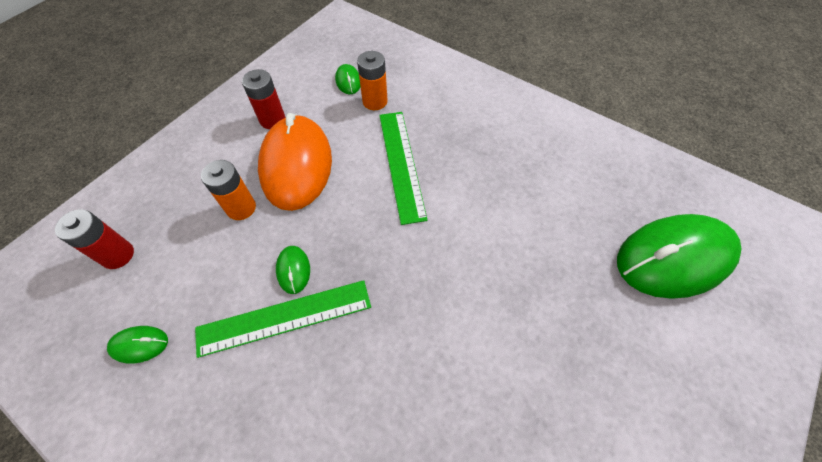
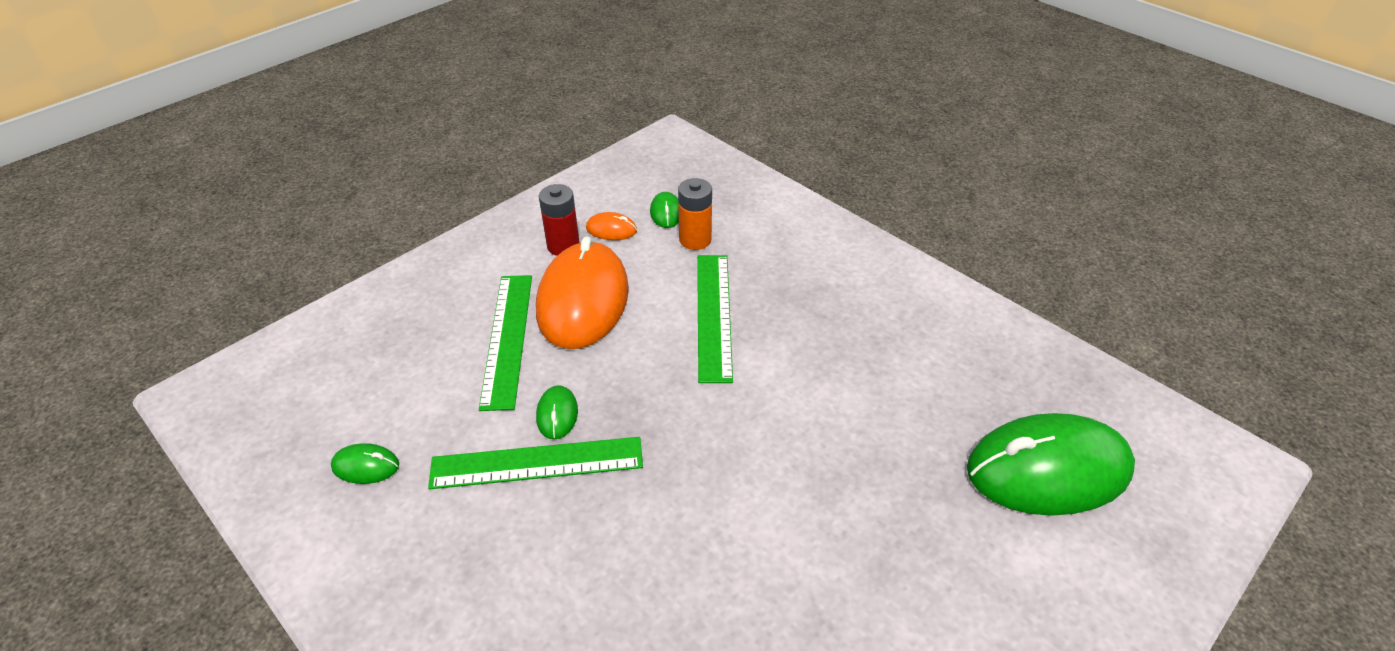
camera: 10 degrees right, 15 degrees down
(118, 255) = (356, 369): red battery -> none
(241, 208) = (507, 339): orange battery -> green ruler
(308, 101) = (611, 229): none -> orange mouse

